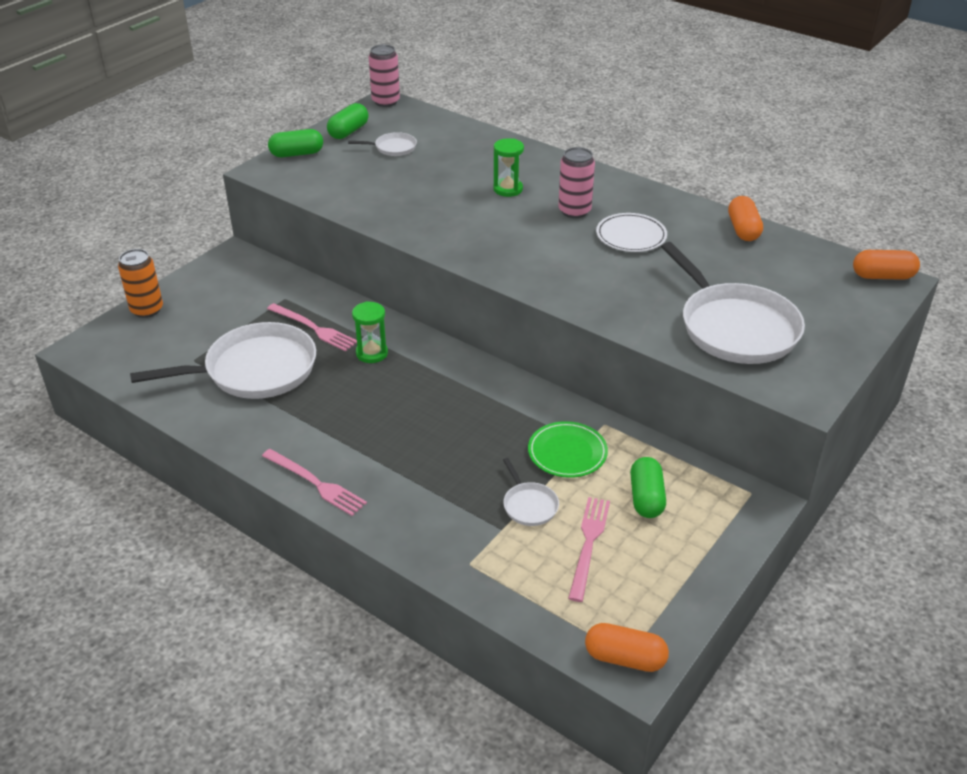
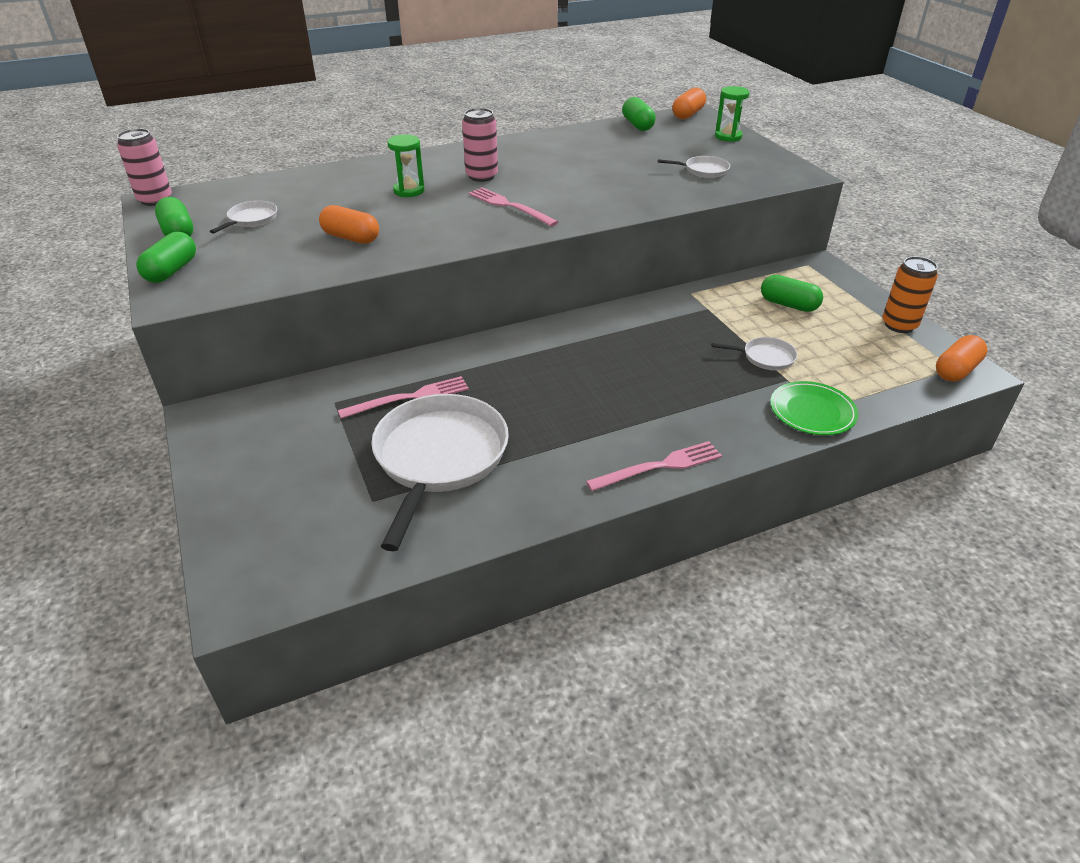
camera: 60 degrees left, 0 degrees up
(147, 310) = (225, 515): orange can -> orange can (899, 325)
(372, 353) = (488, 374): green hourglass -> green hourglass (728, 137)
(567, 452) = (713, 320): green plate -> green plate (812, 411)
(589, 544) = (826, 345): pink fork -> pink fork (510, 206)
(631, 236) = (545, 167): white plate -> none
(735, 328) = (704, 170): white pan -> white pan, size x0.44
(743, 229) = (585, 132): orange capsule -> orange capsule (351, 238)
(805, 254) = (637, 125): none -> green capsule

